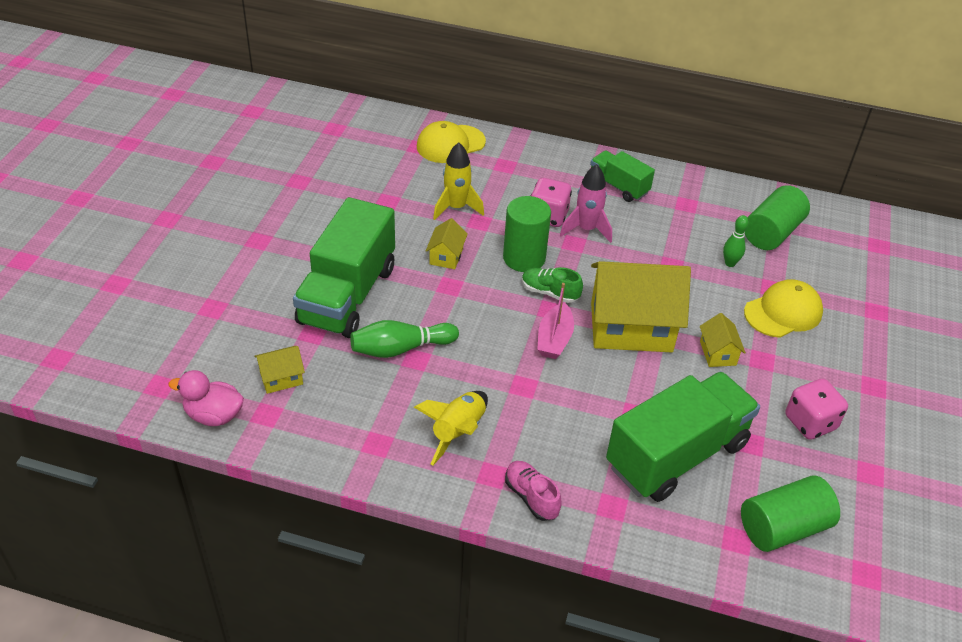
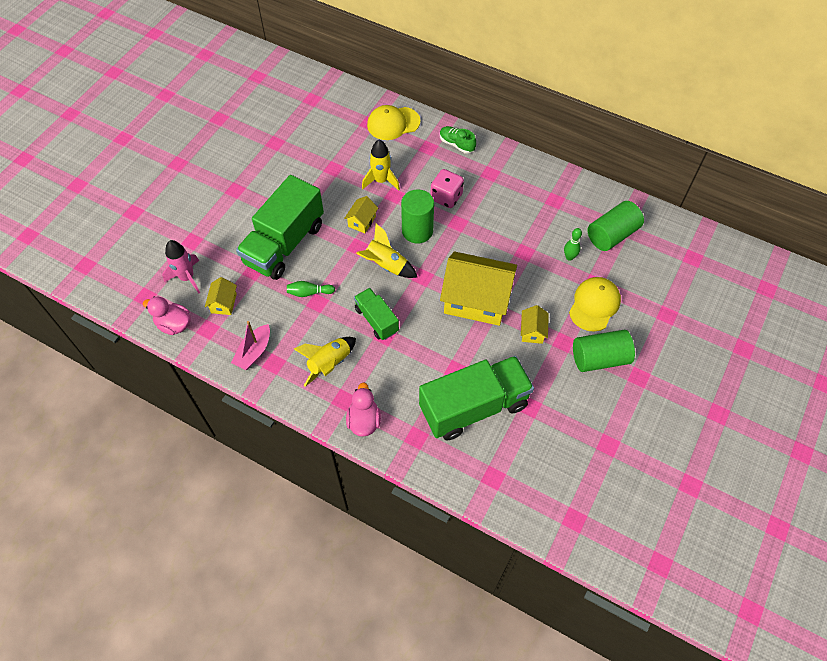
camera: 15 degrees right, 15 degrees up
(281, 378) = (224, 303): yellow house -> yellow house turned 75 degrees counterclockwise
(401, 348) = (309, 292): green bowling pin -> green bowling pin, size x0.62
(496, 302) = (386, 265): none -> yellow rocket
(531, 497) = (364, 421): pink shoe -> pink duck
(549, 292) = (426, 263): green shoe -> green shoe (456, 144)
(554, 339) = (418, 301): pink boat -> pink boat (254, 352)
(586, 229) = (471, 212): pink rocket -> pink rocket (187, 278)
(618, 186) = (508, 177): green truck -> green truck (376, 320)
(783, 312) = (594, 305): yellow cap -> yellow cap turned 45 degrees counterclockwise
(783, 527) = (528, 474): green cylinder -> green cylinder (599, 358)
(810, 422) = (579, 398): pink dice -> none

